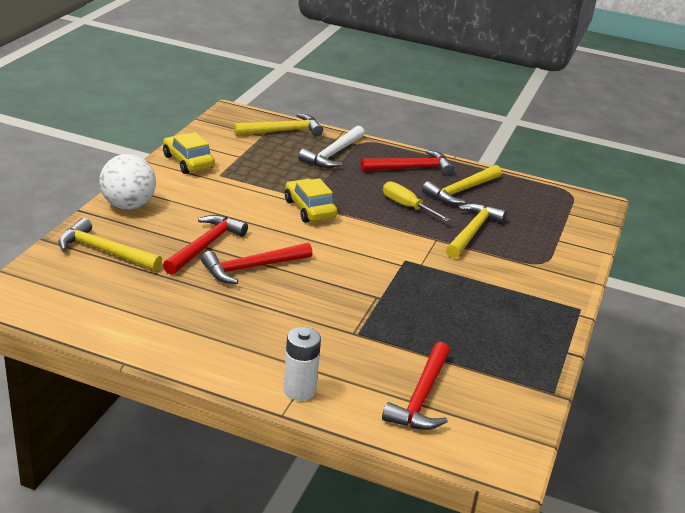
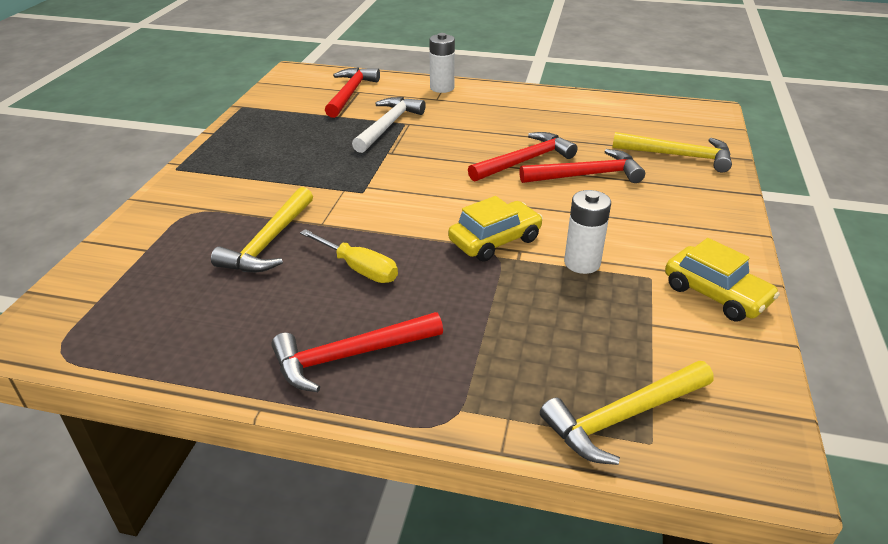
camera: 175 degrees right, 5 degrees up
(128, 205) = (714, 208): white ball -> none
(205, 246) = (587, 175): red hammer -> red hammer turned 120 degrees counterclockwise
(257, 188) = (582, 263): none -> white battery
(309, 209) = (495, 240): yellow car -> yellow car turned 90 degrees counterclockwise
(333, 154) = (499, 365): white hammer -> white hammer (388, 126)
(461, 191) = (267, 316): yellow hammer -> none

